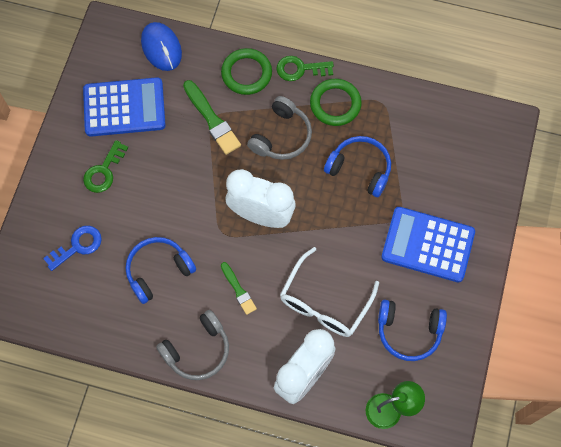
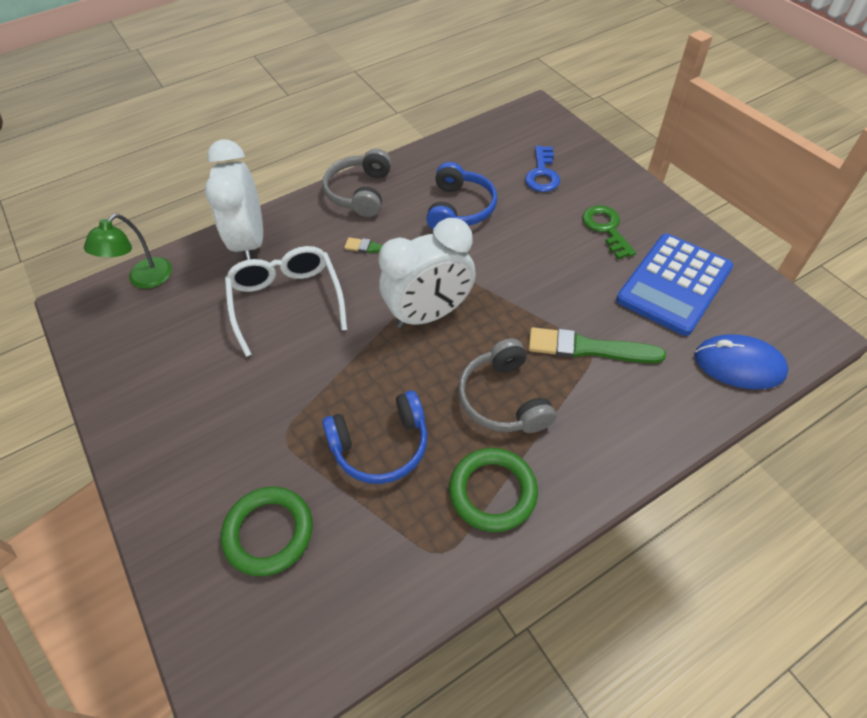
camera: 135 degrees right, 15 degrees down
(246, 73) = (627, 426): green ring -> green ring (269, 532)
(300, 69) = (583, 493): green key -> none
(409, 332) = (176, 345): blue headphones -> none
(427, 245) = (223, 438): blue calculator -> none

